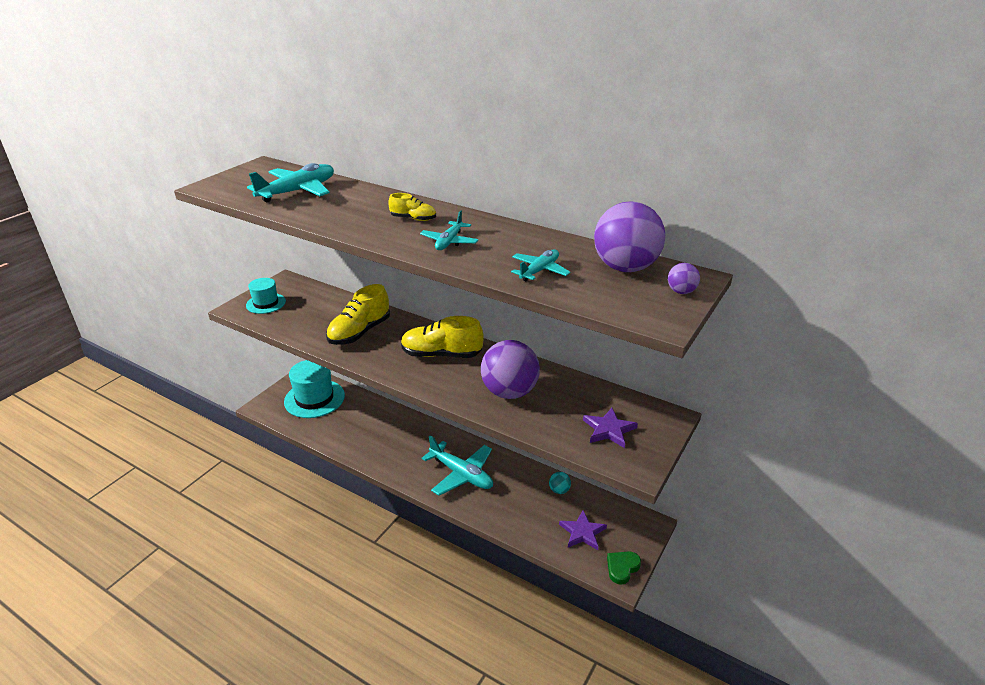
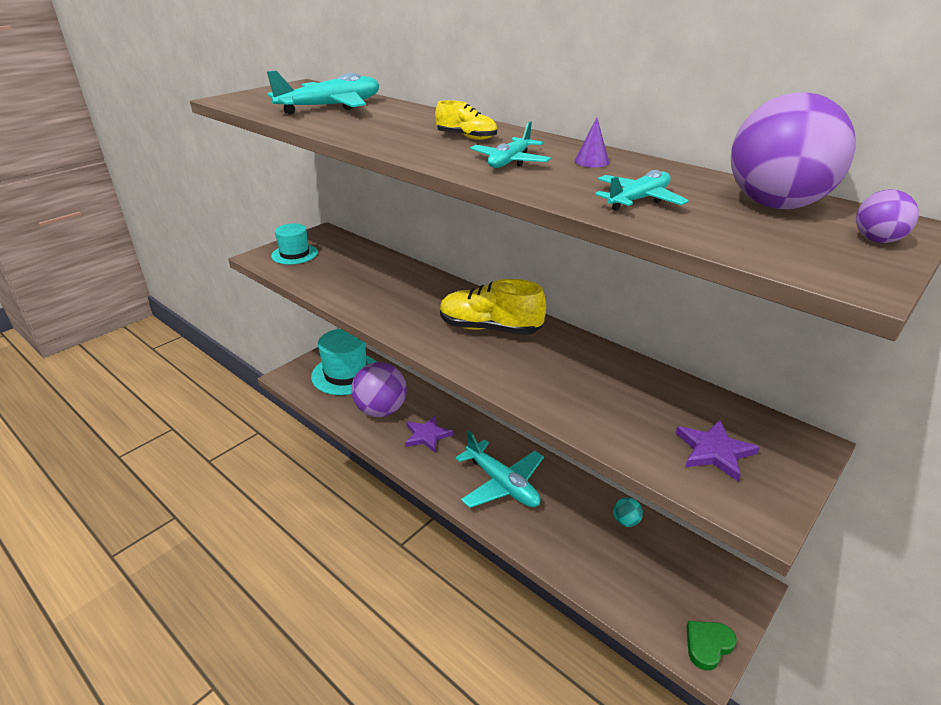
camera: 10 degrees right, 0 degrees up
(359, 332) = (394, 294): yellow shoe -> none
(506, 237) = (591, 161): none -> purple cone
(509, 392) = (573, 384): purple ball -> purple ball (381, 410)
(582, 532) = (654, 584): purple star -> purple star (427, 435)

